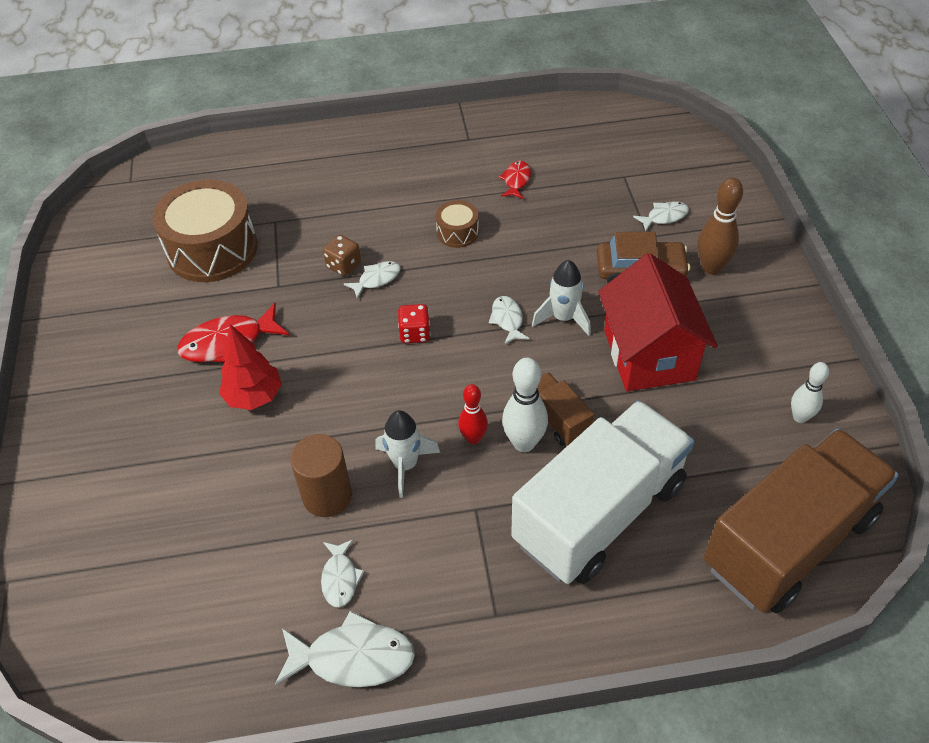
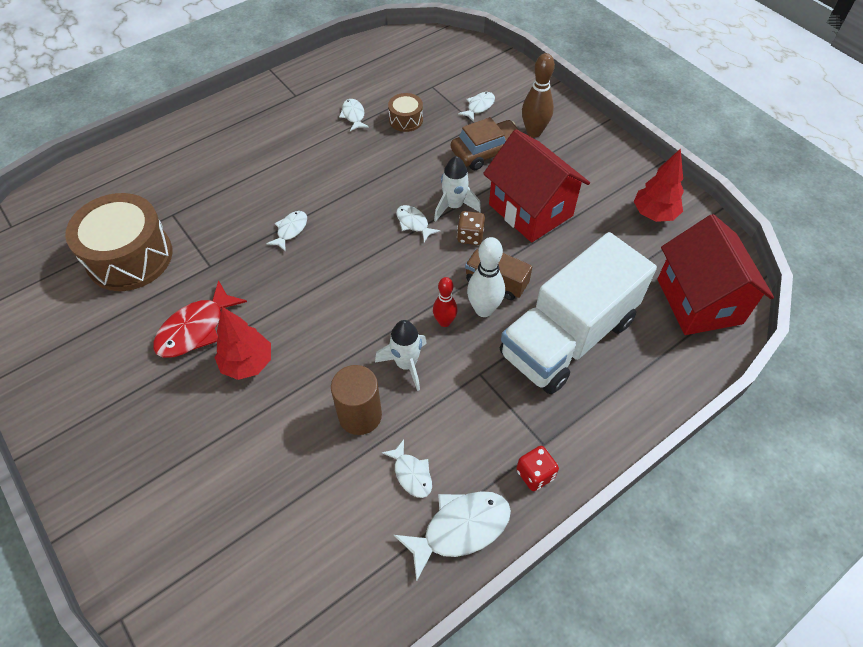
camera: 30 degrees left, 5 degrees up
(343, 265) = (256, 229): brown dice -> brown dice (470, 236)
(415, 333) = (349, 261): red dice -> red dice (535, 474)
(457, 232) = (333, 170): brown drum -> brown drum (406, 120)
(516, 181) = (353, 115): red fish -> white fish
(599, 513) = (568, 337): white truck -> white truck turned 150 degrees counterclockwise
(789, 541) = (699, 301): brown truck -> red house
(800, 417) = (654, 214): white bowling pin -> red tree

